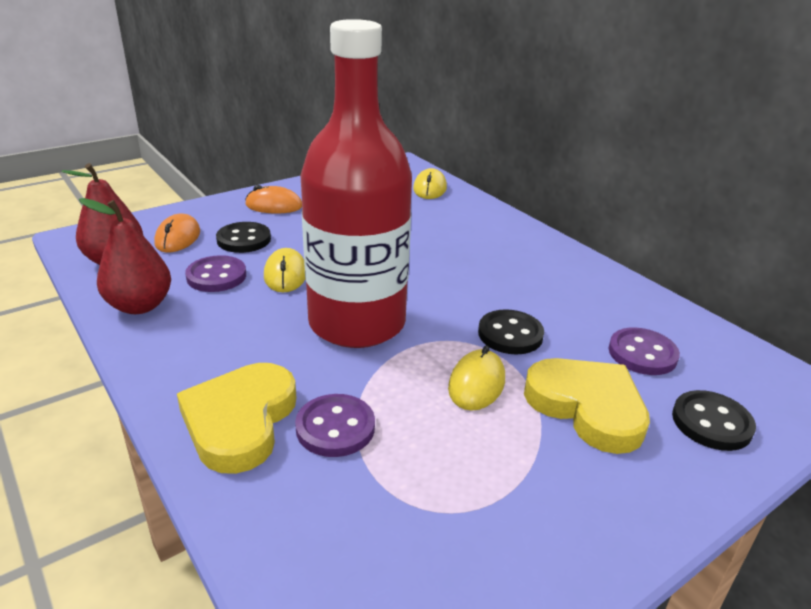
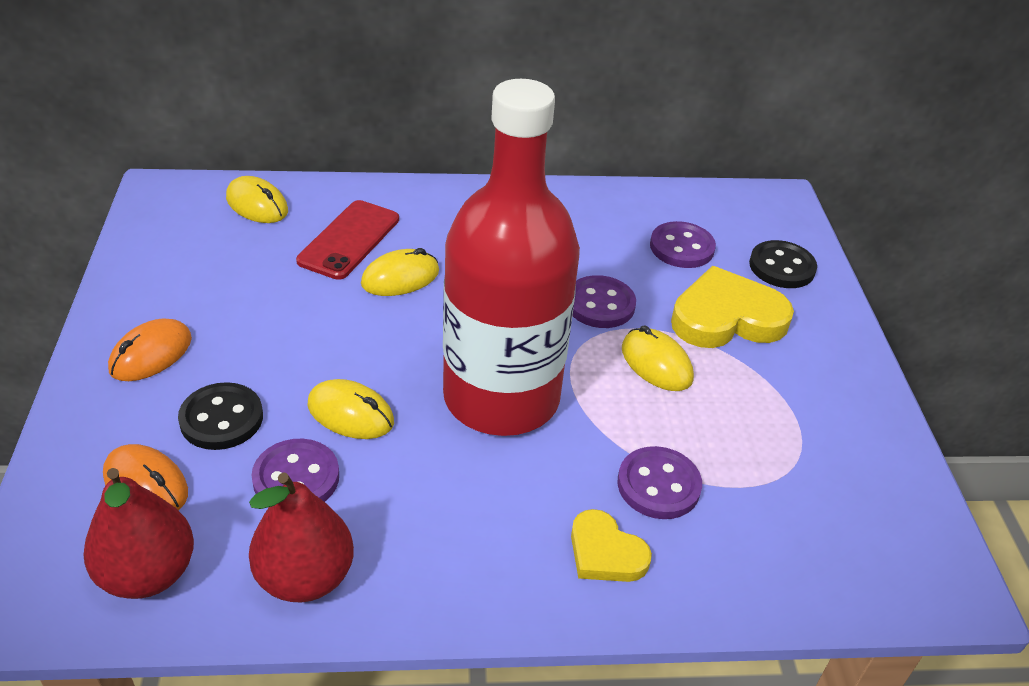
camera: 60 degrees left, 10 degrees up
(240, 421) = (605, 552): yellow heart -> yellow heart, size x0.58
(428, 249) = (400, 278): none -> yellow mouse
(439, 222) = (349, 240): none -> red phone
(510, 334) = (600, 304): black button -> purple button

